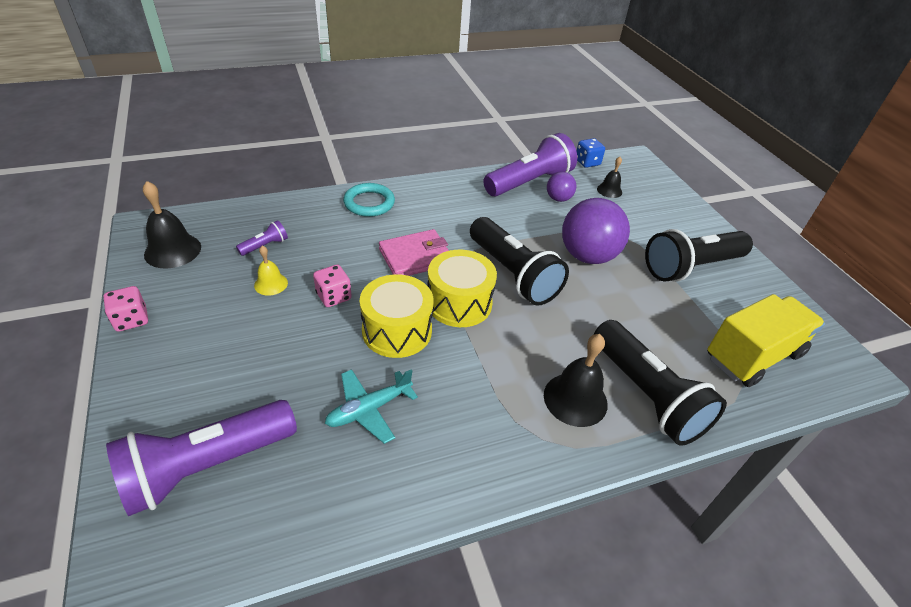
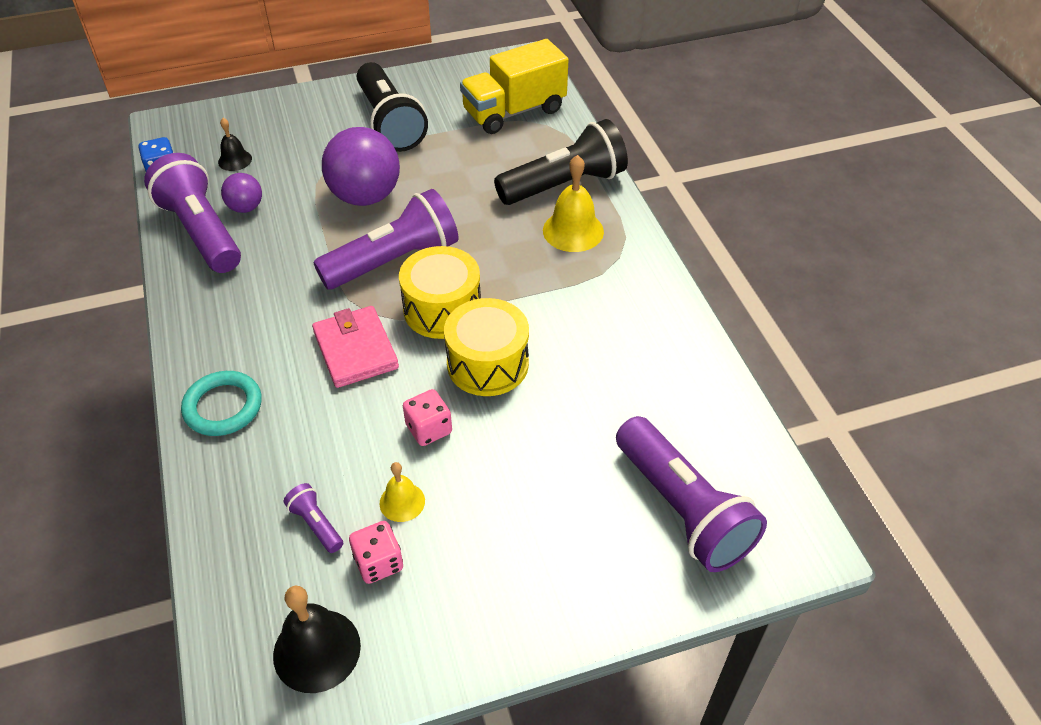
camera: 85 degrees left, 5 degrees up
(131, 320) = (472, 657): pink dice -> pink dice (378, 562)
(369, 409) = (599, 382): turquoise plane -> none
(512, 274) = (394, 261): black flashlight -> purple flashlight
(575, 399) = (573, 231): black bell -> yellow bell
(753, 356) = (514, 111): yellow truck -> yellow truck turned 90 degrees counterclockwise

